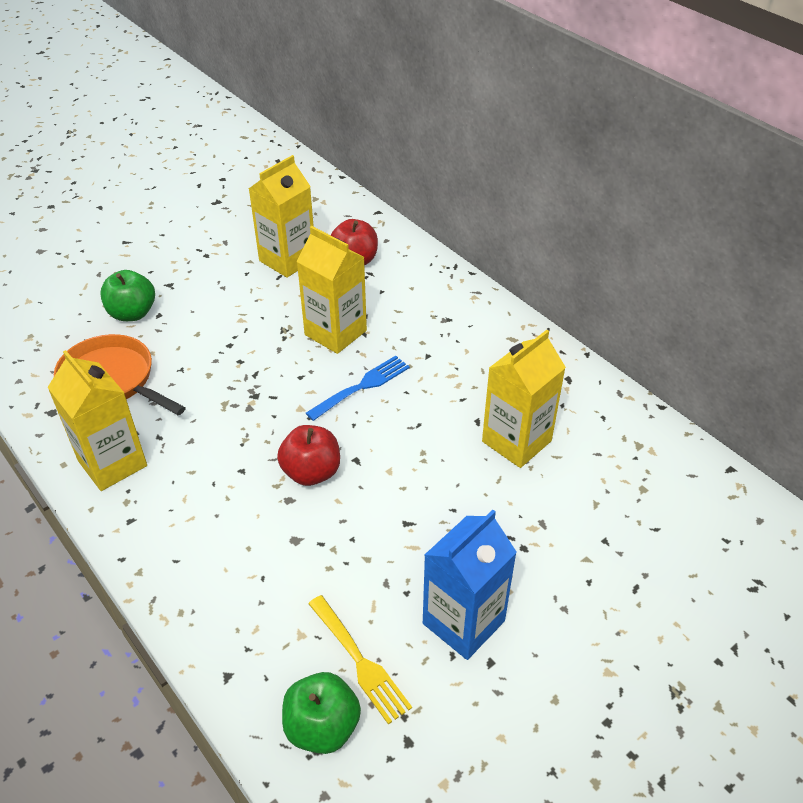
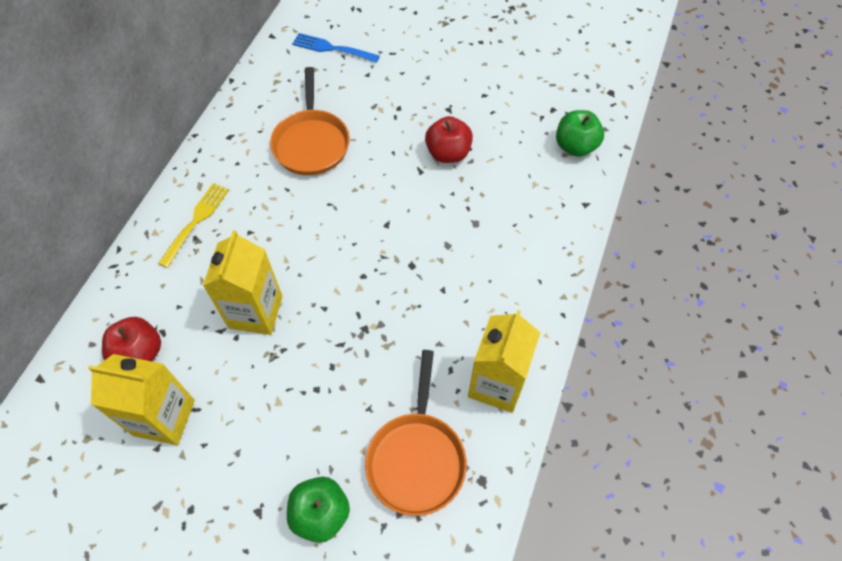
camera: 120 degrees left, 15 degrees up
(311, 472) = (415, 245): red apple -> red apple (448, 153)
(360, 661) = (528, 149): yellow fork -> yellow fork (196, 221)
(362, 386) = (311, 258): blue fork -> blue fork (332, 48)
(463, 622) = (469, 115): blue carton -> none
(516, 441) = (311, 142): yellow carton -> orange pan

